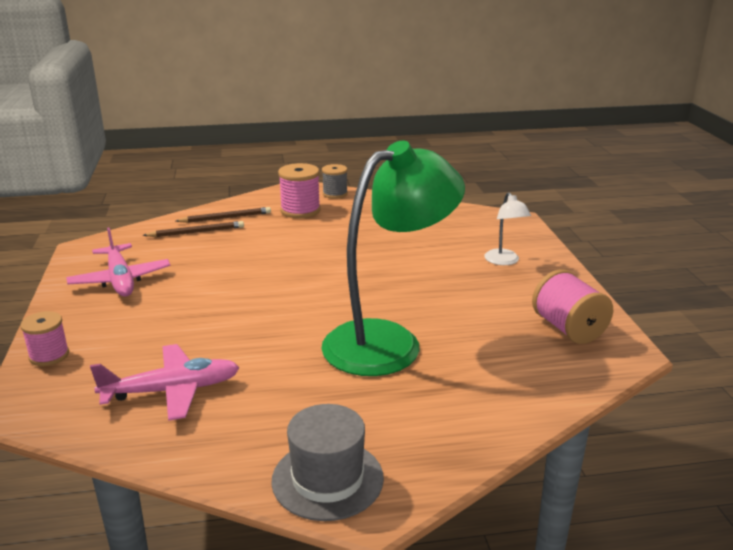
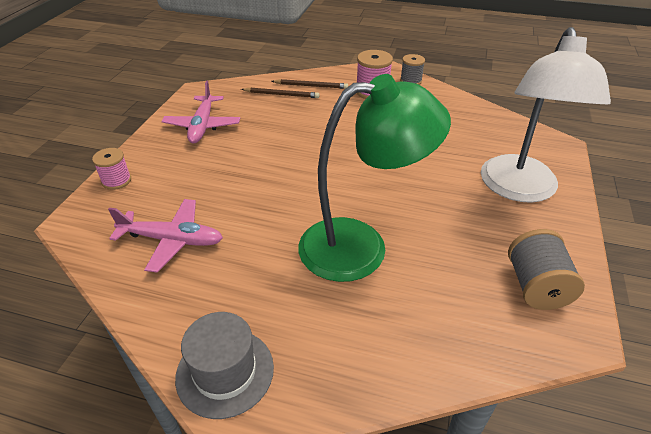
camera: 25 degrees right, 15 degrees up
(504, 261) = (519, 189): white lamp -> white lamp, size x2.31
(568, 329) = (536, 286): pink spool -> grey spool

